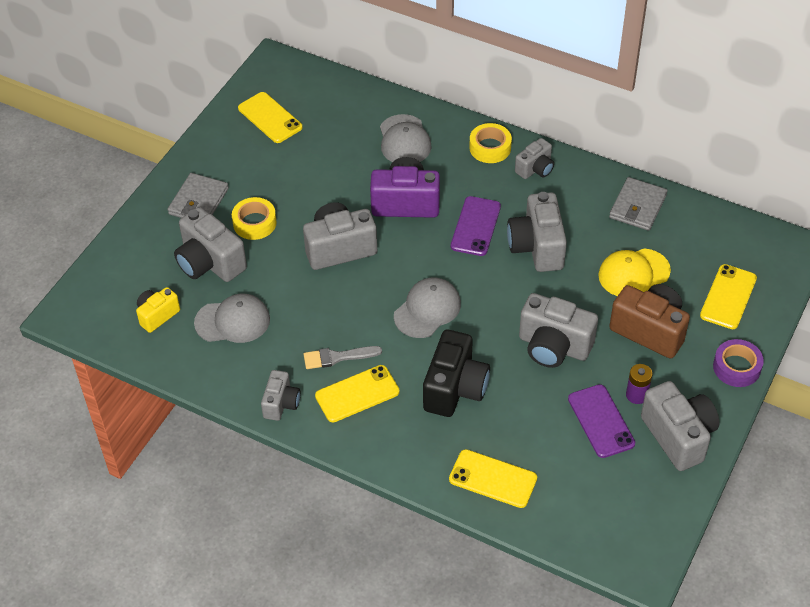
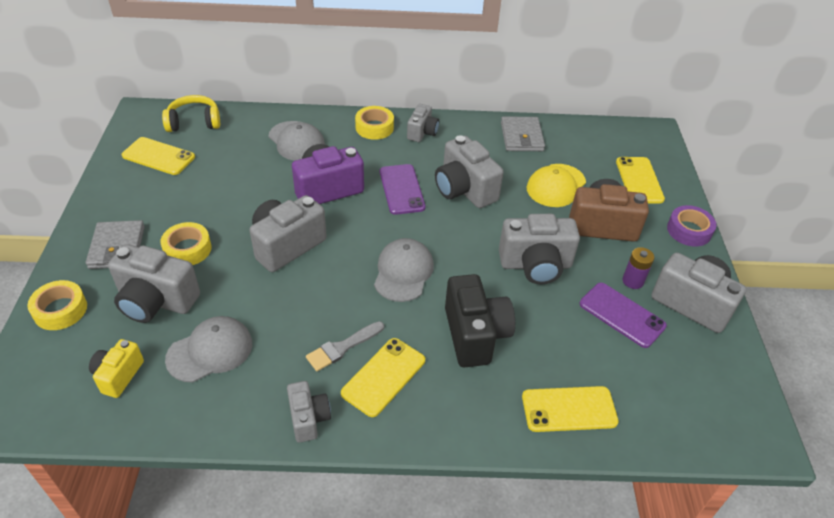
camera: 30 degrees left, 5 degrees down
(135, 244) = (60, 310): none -> yellow tape
(318, 88) = (194, 122): none -> yellow headphones

